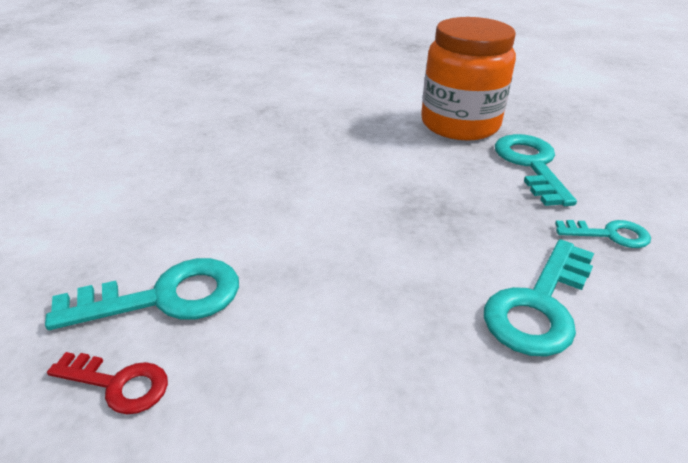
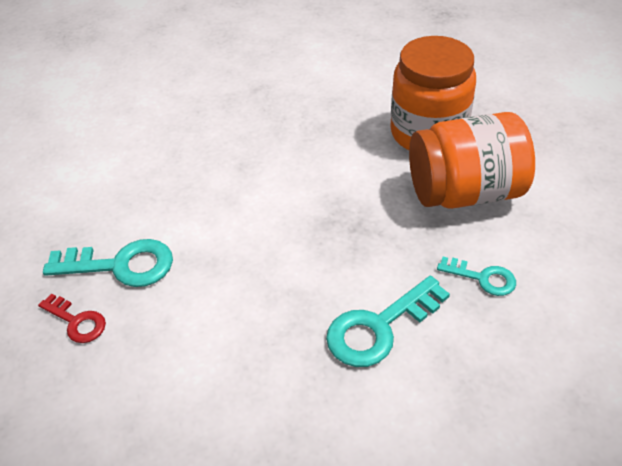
camera: 20 degrees right, 10 degrees up
(531, 165) = (465, 192): turquoise key -> orange jar

